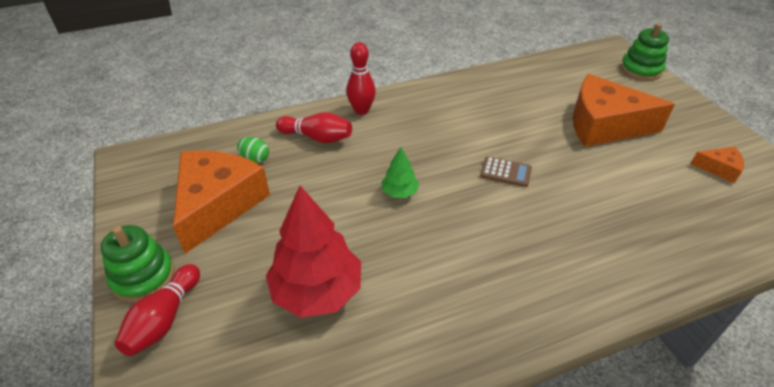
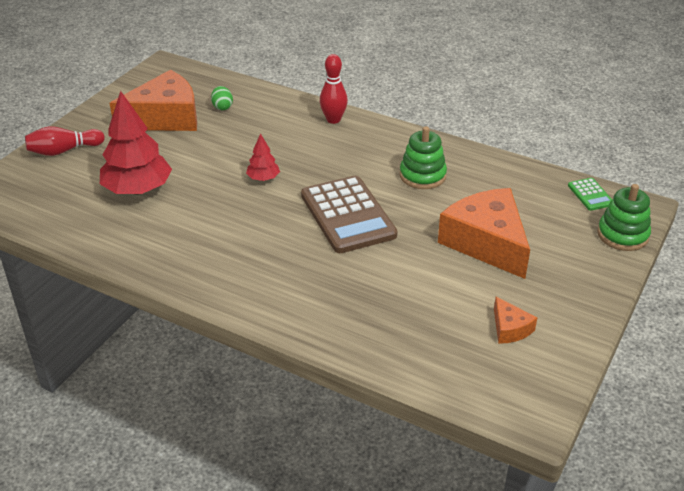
camera: 50 degrees right, 5 degrees down
(143, 277) = (83, 127): green stacking toy -> green stacking toy (422, 175)
(317, 137) = (276, 118): red bowling pin -> none
(399, 192) = (263, 178): green tree -> red tree
(505, 172) = (347, 215): brown calculator -> brown calculator, size x2.22
(585, 58) = (590, 195): none -> green calculator

